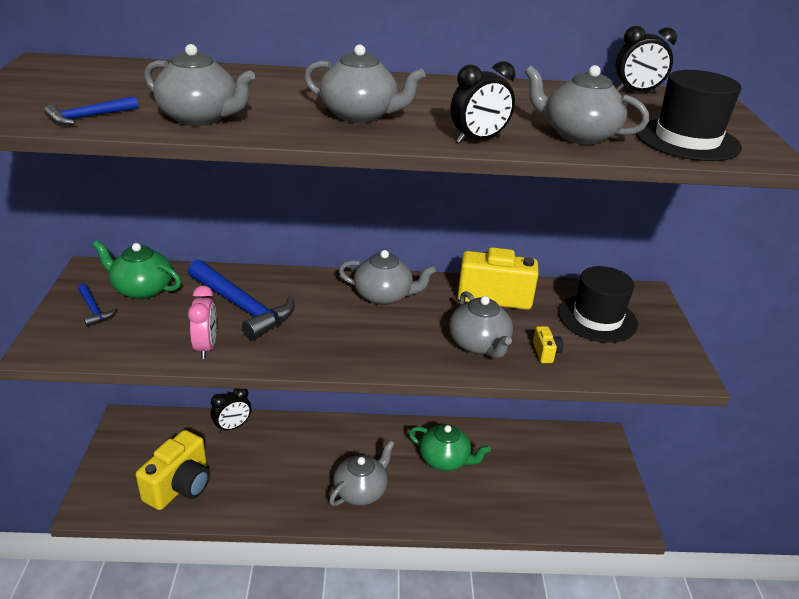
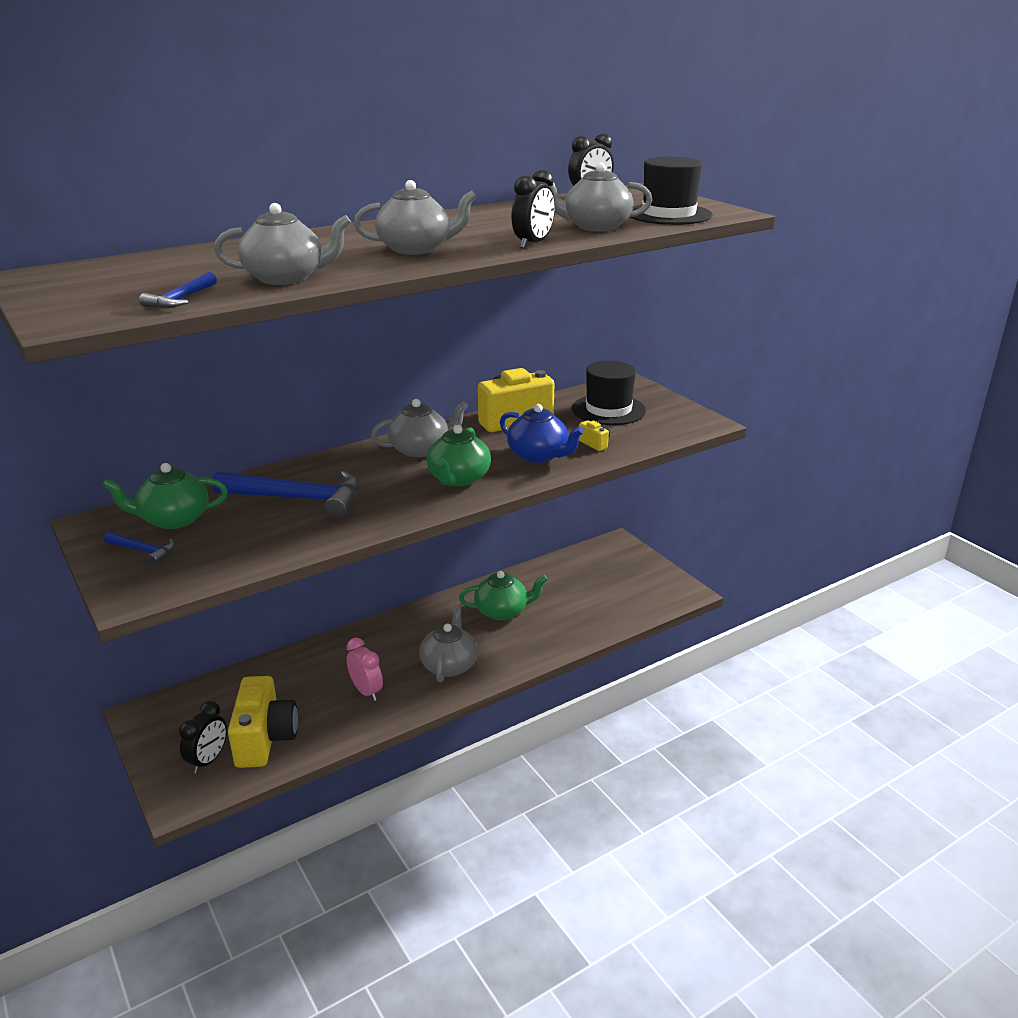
camera: 30 degrees left, 5 degrees down
(206, 347) = (302, 537): pink clock -> pink clock (366, 691)
(232, 427) = (271, 670): black clock -> black clock (208, 760)
(384, 340) = (458, 479): none -> green teapot
(479, 344) = (539, 455): grey teapot -> blue teapot

